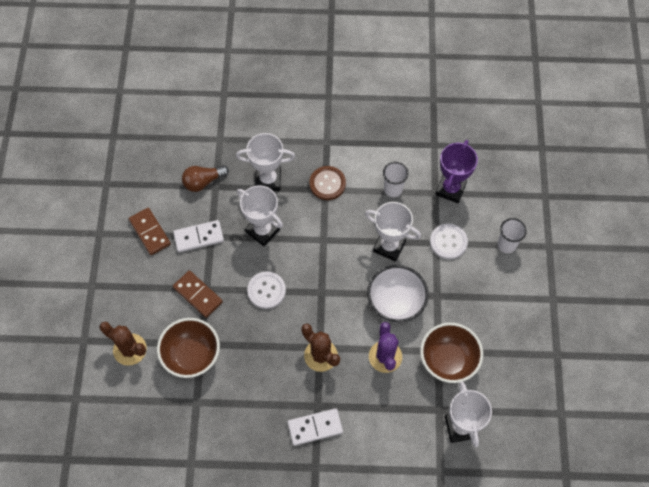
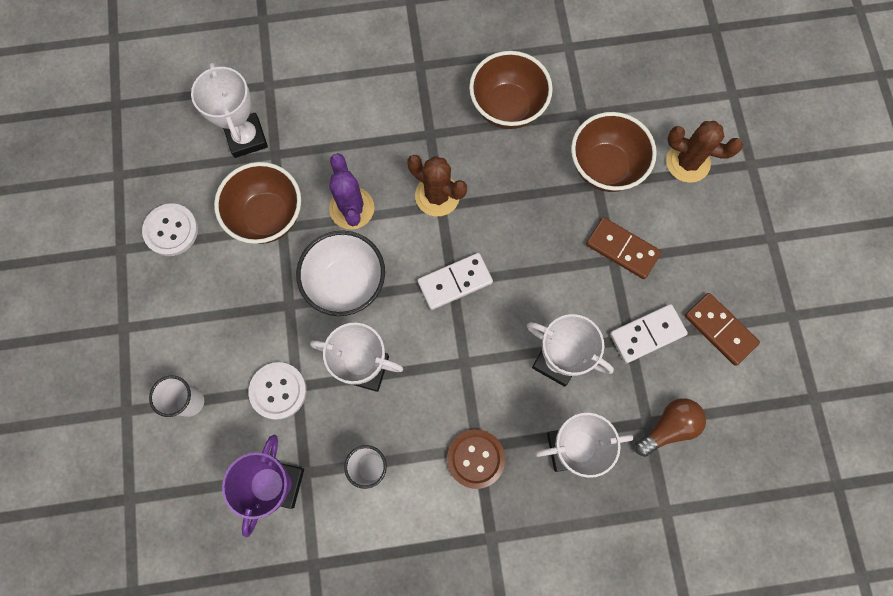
camera: 170 degrees right, 10 degrees up
(253, 417) = (507, 107): none -> brown bowl
(266, 290) = (529, 271): white button -> white button (171, 230)
(315, 427) = (428, 108): white domino -> white domino (455, 282)

